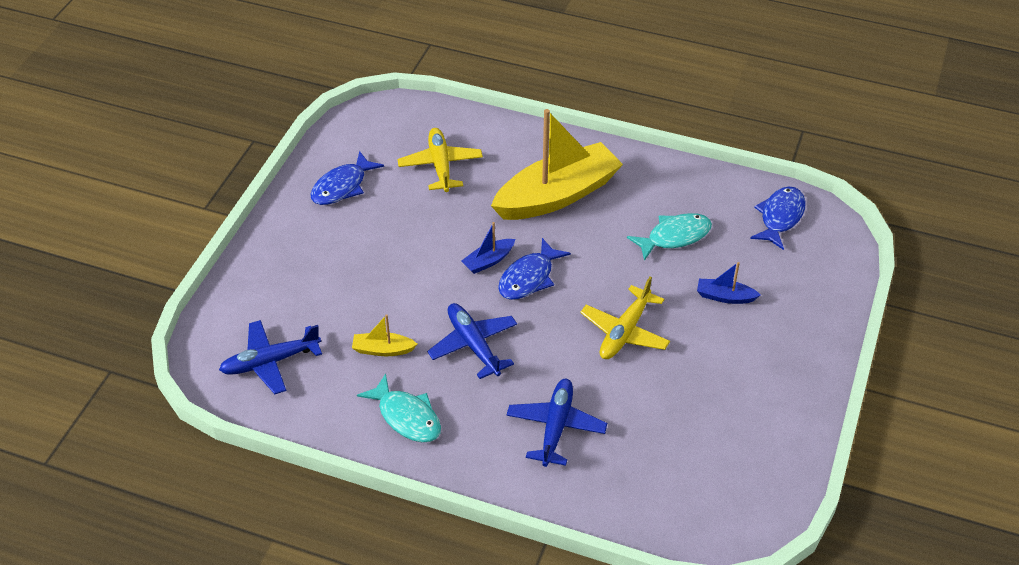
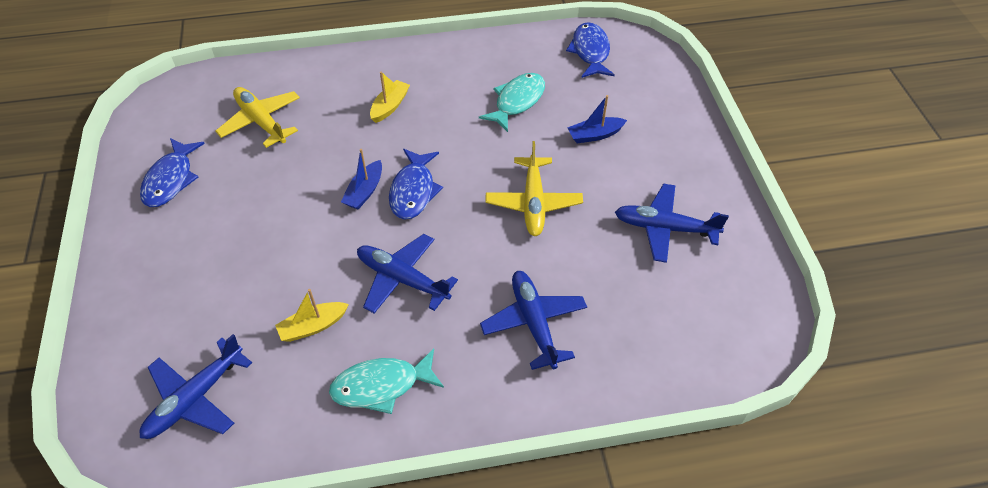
camera: 30 degrees left, 5 degrees up
(406, 417) = (381, 386): turquoise fish -> turquoise fish turned 150 degrees clockwise
(557, 195) = (390, 106): yellow boat -> yellow boat, size x0.41
(726, 404) = (664, 228): none -> blue plane

